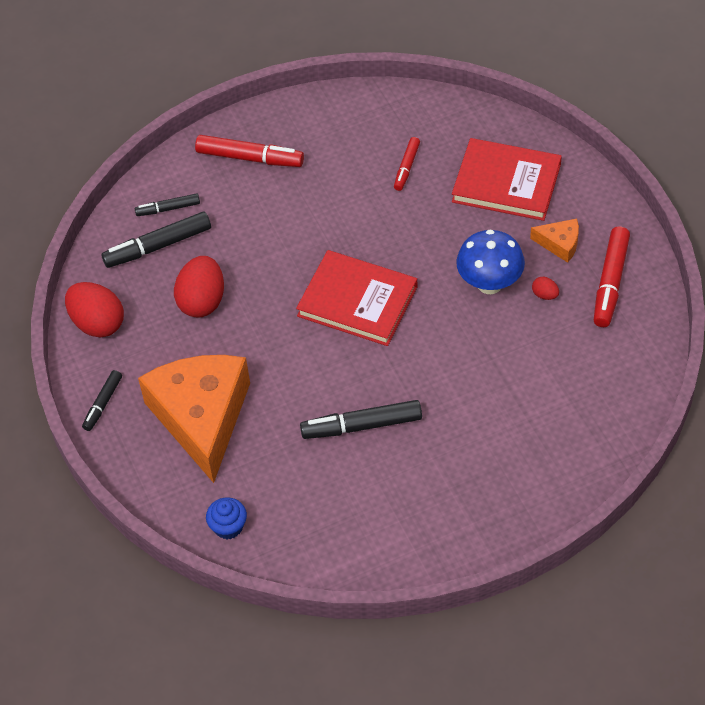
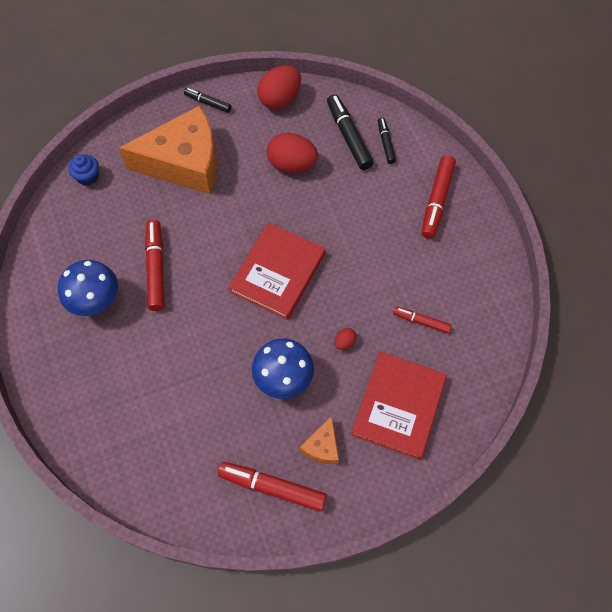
camera: 90 degrees right, 10 degrees up
(361, 426) = (156, 268): black marker -> red marker
(413, 483) = (96, 301): none -> blue mushroom
(545, 295) = (265, 425): red egg -> red egg (344, 342)

